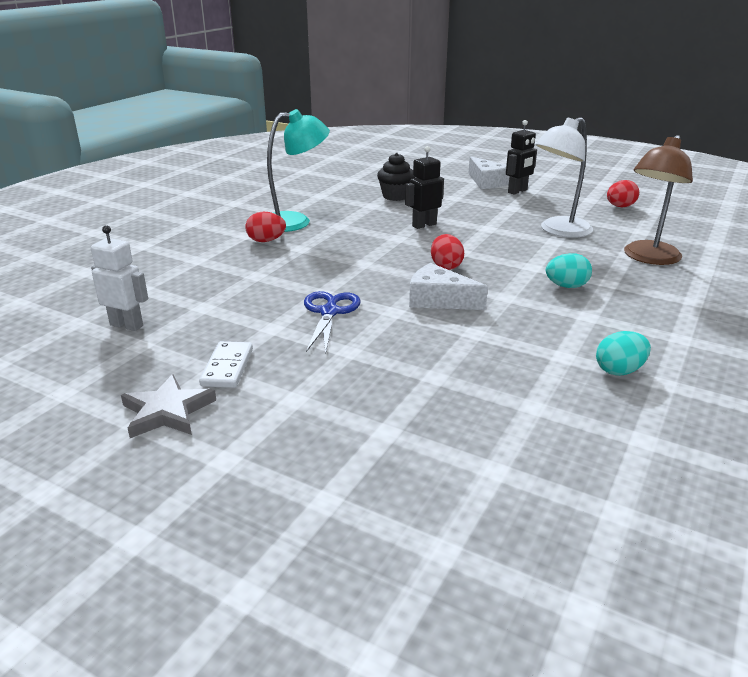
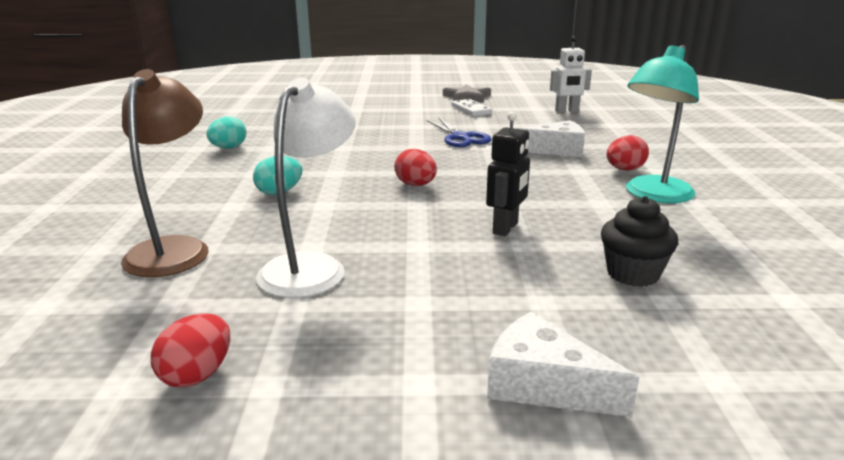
camera: 150 degrees right, 5 degrees down
(439, 300) = (390, 159): white cheese -> white cheese (556, 150)
(517, 191) = (445, 365): black robot -> none

